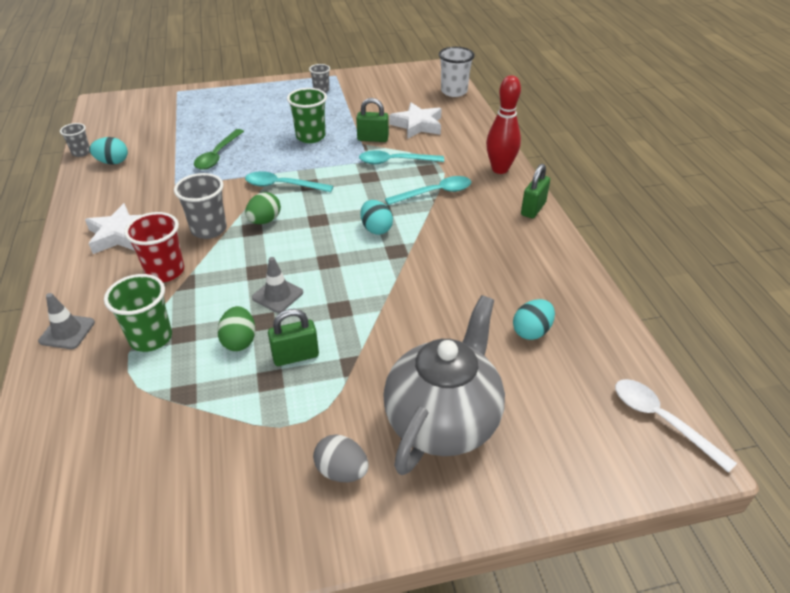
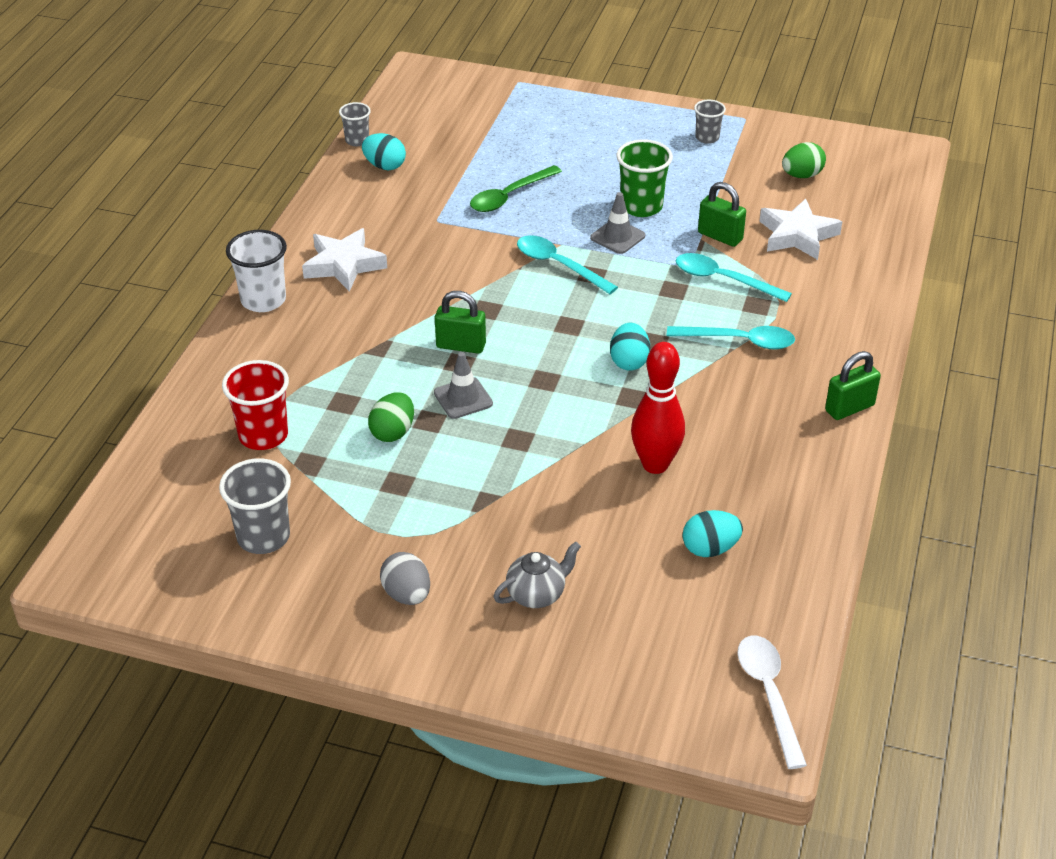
camera: 30 degrees right, 0 degrees up
(67, 332) = (237, 357): grey traffic cone -> grey traffic cone (617, 237)
(151, 338) = (310, 394): green cup -> none
(165, 271) = (364, 326): red cup -> red cup (263, 435)
(209, 229) = (439, 293): grey cup -> grey cup (263, 537)
(264, 221) = (507, 304): green egg -> green egg (801, 175)
(295, 356) = (438, 470): green padlock -> green padlock (461, 346)
(443, 421) = (537, 594): grey teapot -> grey teapot, size x0.45
(454, 91) = (895, 198): white cup -> white cup (263, 300)
(500, 169) = (855, 338): red bowling pin -> red bowling pin (655, 464)

